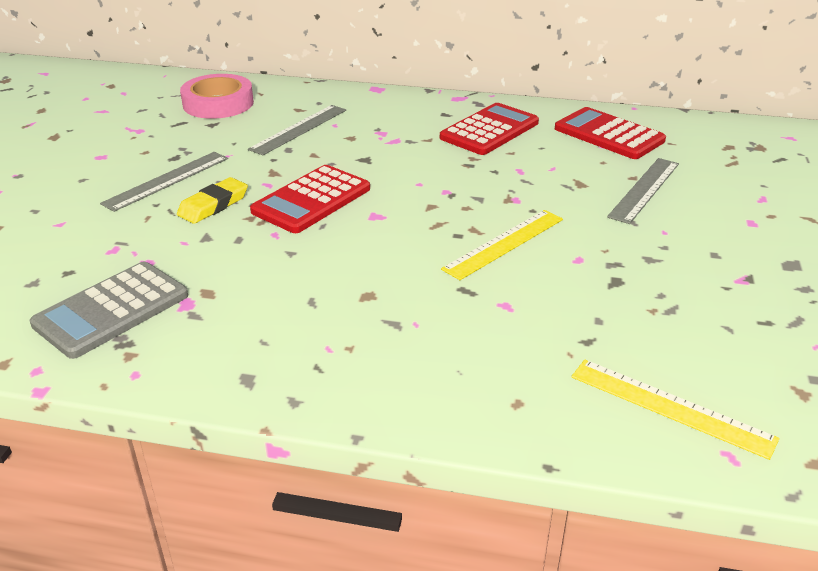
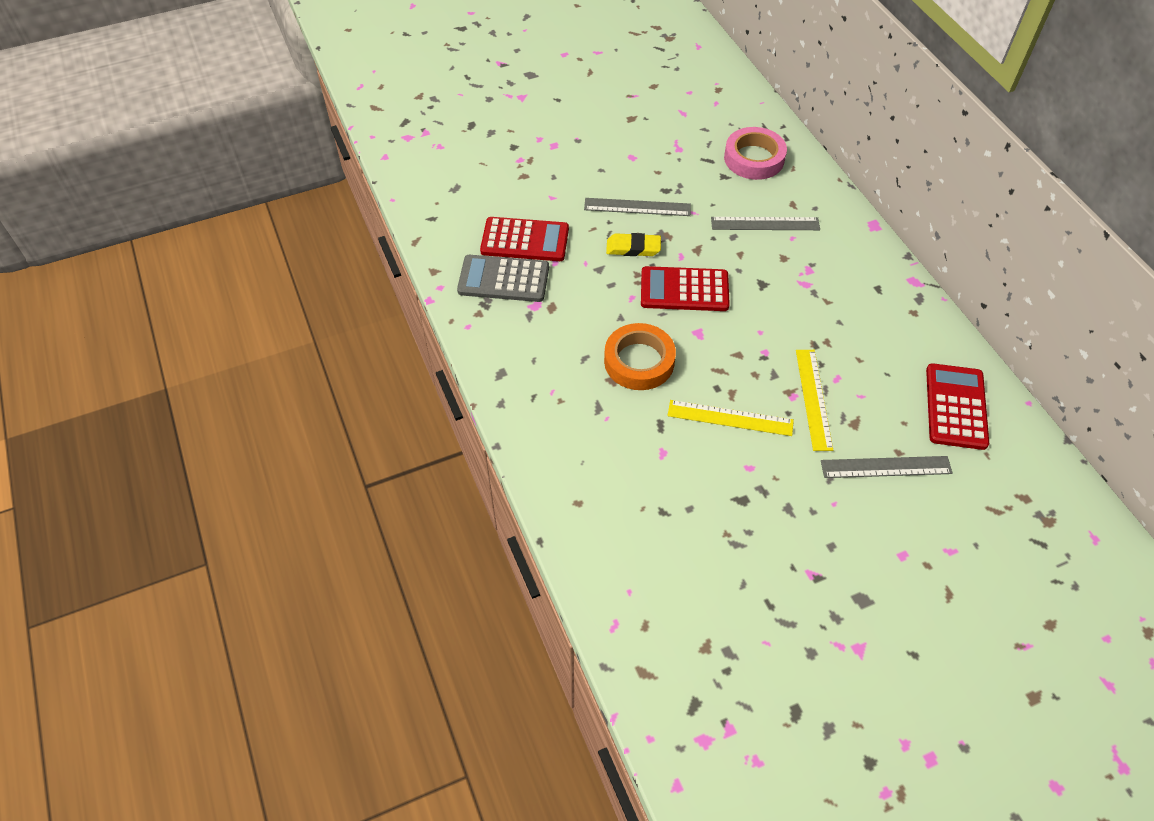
camera: 55 degrees right, 20 degrees up
(365, 266) = (639, 361): none -> orange tape
(489, 130) = (880, 329): red calculator -> red calculator (525, 240)
(670, 407) = (634, 579): yellow ruler -> yellow ruler (813, 399)

